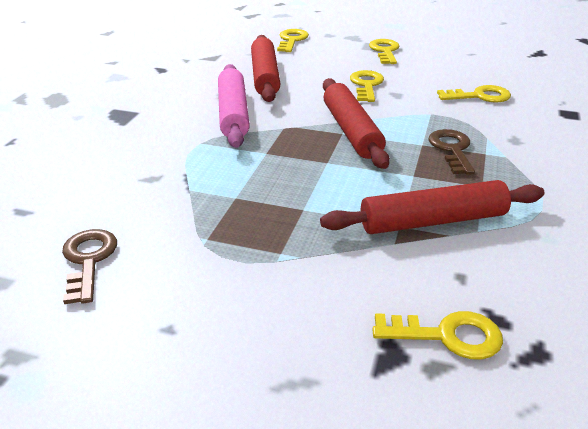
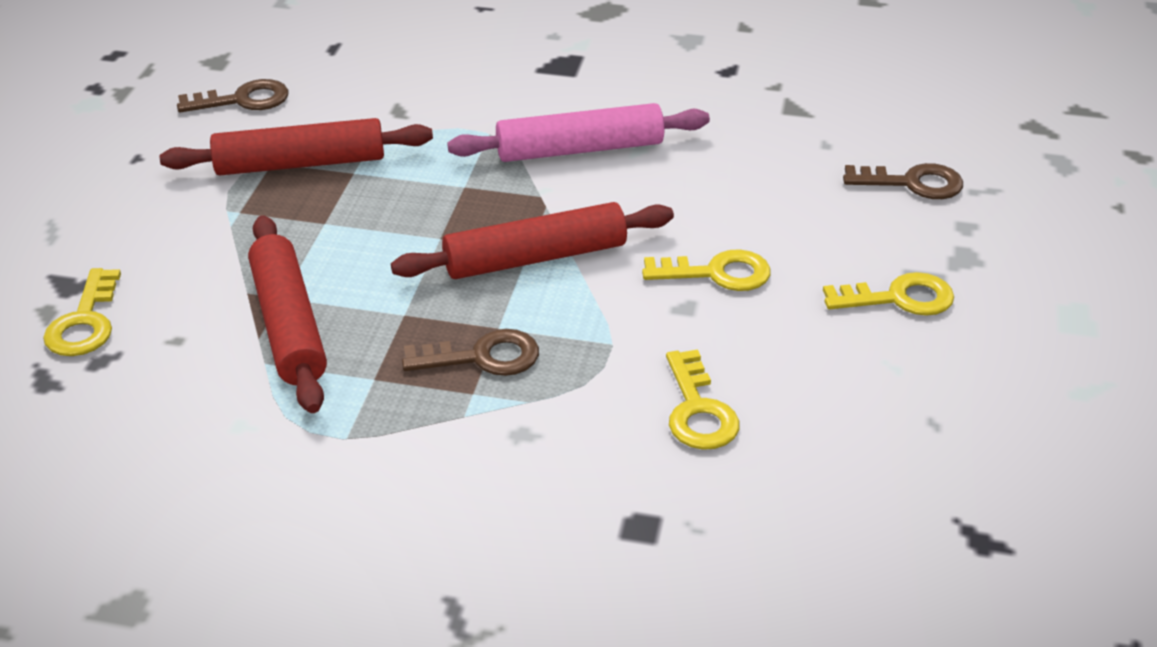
camera: 85 degrees right, 5 degrees up
(265, 76) = (725, 166): red rolling pin -> red rolling pin (300, 164)
(292, 40) = (913, 183): yellow key -> brown key

